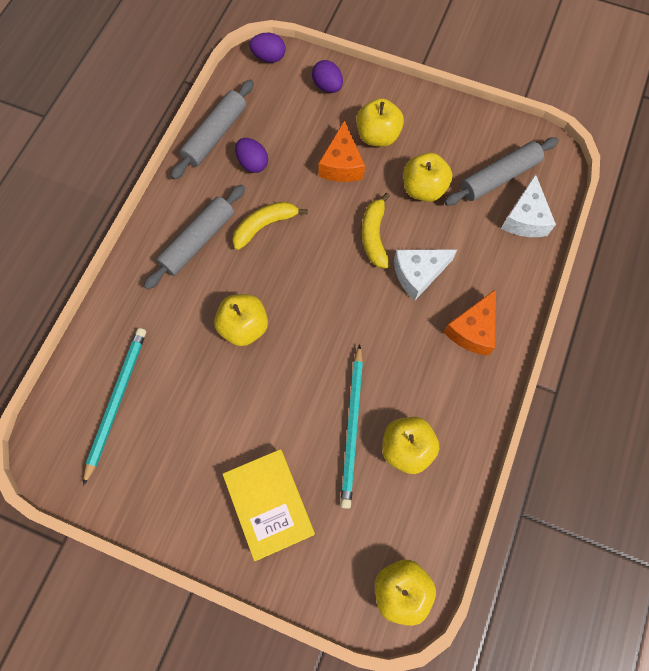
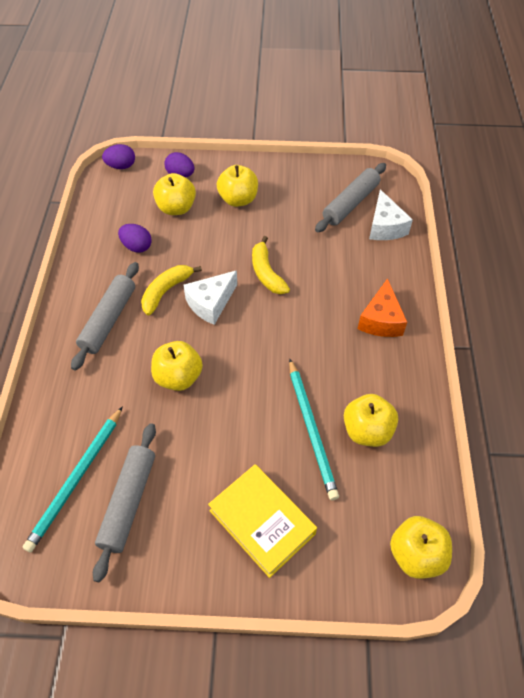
camera: 20 degrees left, 15 degrees down
(117, 401) = (76, 479): turquoise pencil -> turquoise pencil turned 150 degrees counterclockwise
(215, 135) = (94, 234): grey rolling pin -> grey rolling pin (128, 502)
(341, 164) = (216, 227): orange cheese -> none
(418, 274) = (316, 291): white cheese -> white cheese (211, 303)
(423, 189) = (293, 227): yellow apple -> yellow apple (176, 208)

